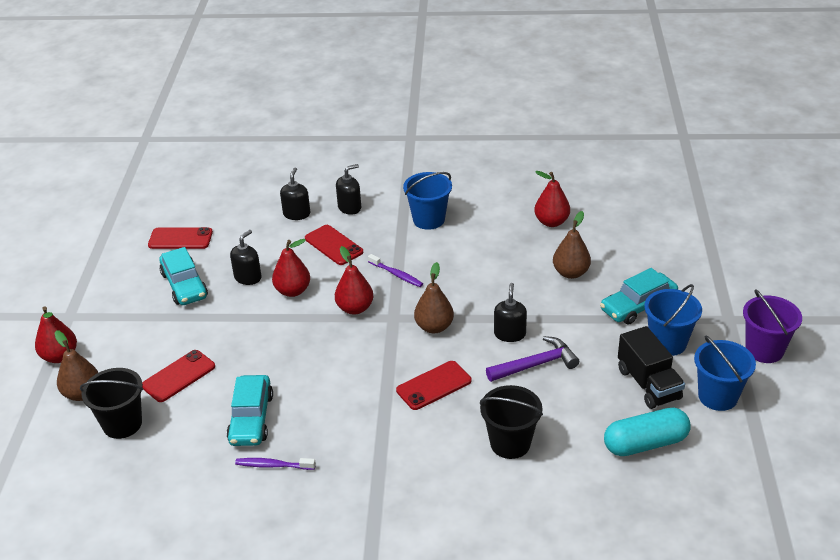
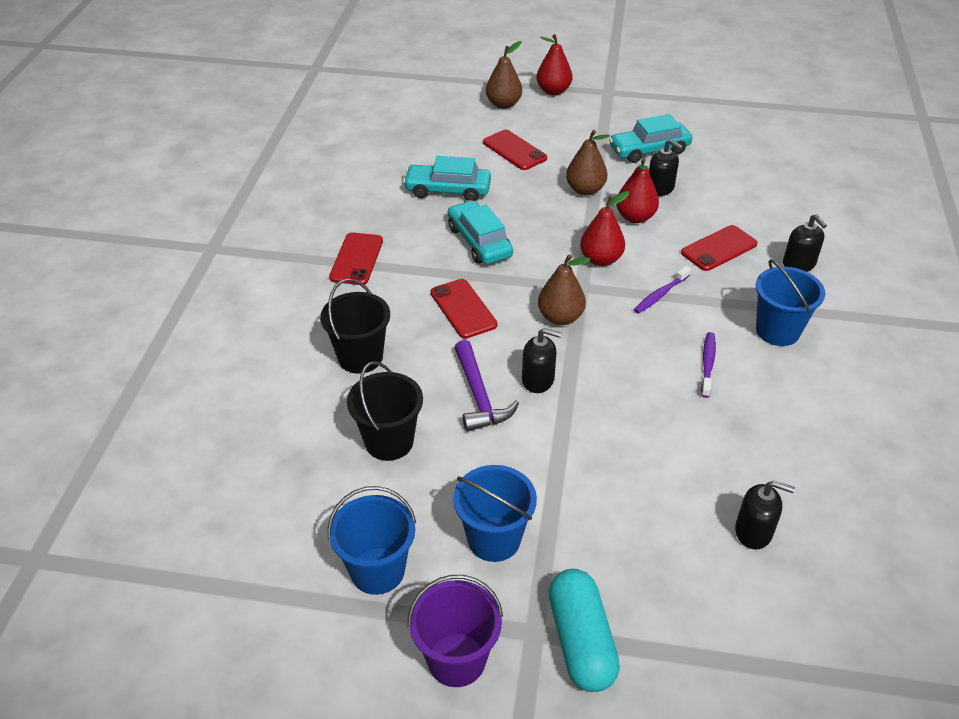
camera: 95 degrees right, 5 degrees up
(122, 424) = (460, 125): black bucket -> black bucket (389, 442)
(180, 239) = (728, 146): red phone -> red phone (357, 259)
(273, 465) = (385, 202): purple toothbrush -> purple toothbrush (707, 364)
(296, 214) = (781, 223): black soap dispenser -> black soap dispenser (753, 532)
(551, 222) = (781, 457): red pear -> none
(570, 273) = (657, 459): brown pear -> brown pear (585, 190)
(638, 306) = (578, 522): turquoise car -> turquoise car (479, 242)
(645, 443) = (321, 474): turquoise capsule -> turquoise capsule (581, 641)
(648, 384) = (419, 499): black truck -> none

